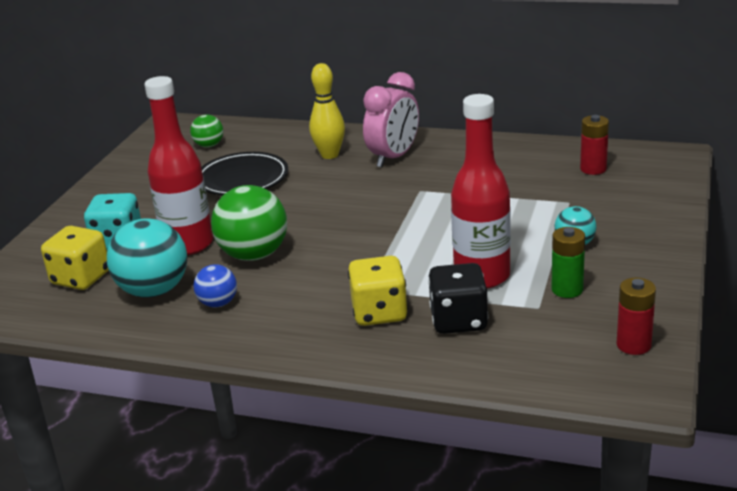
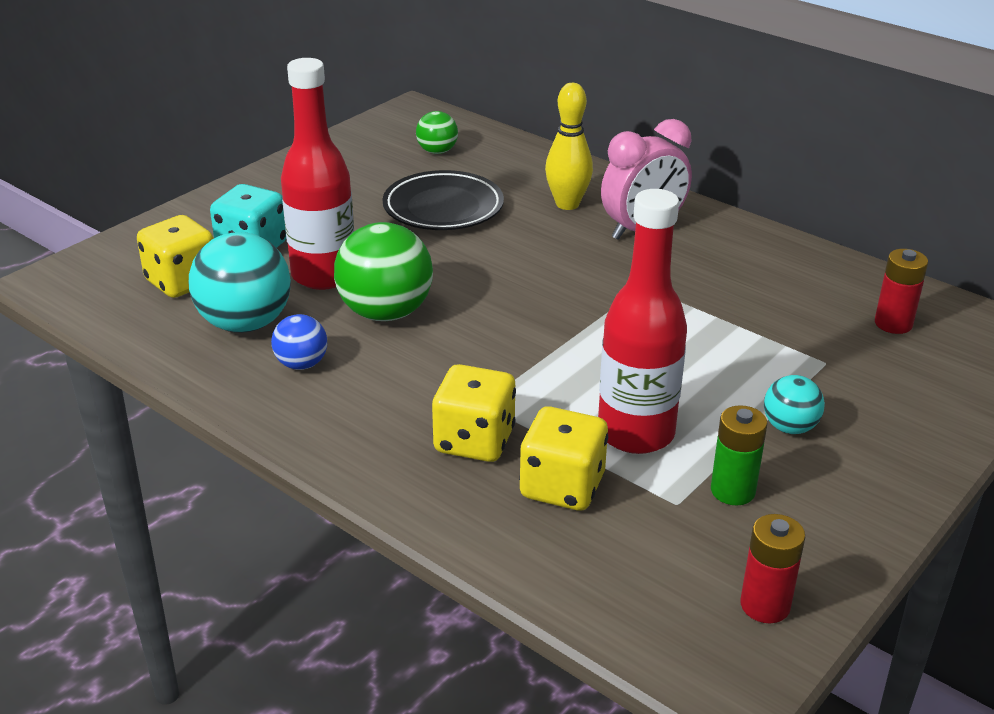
camera: 20 degrees right, 5 degrees up
(458, 321) = (562, 487): black dice -> yellow dice

